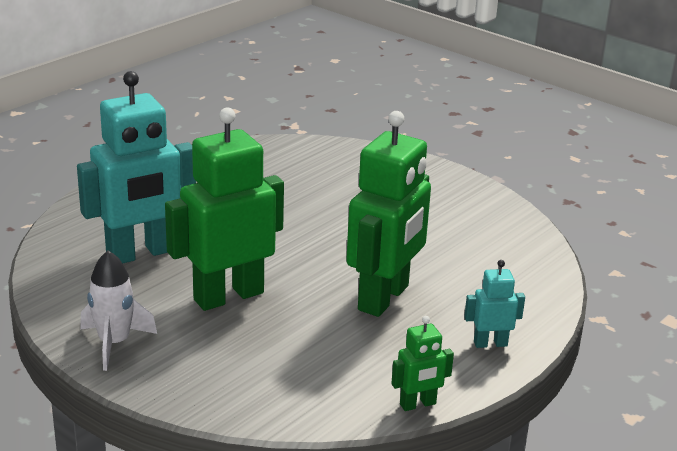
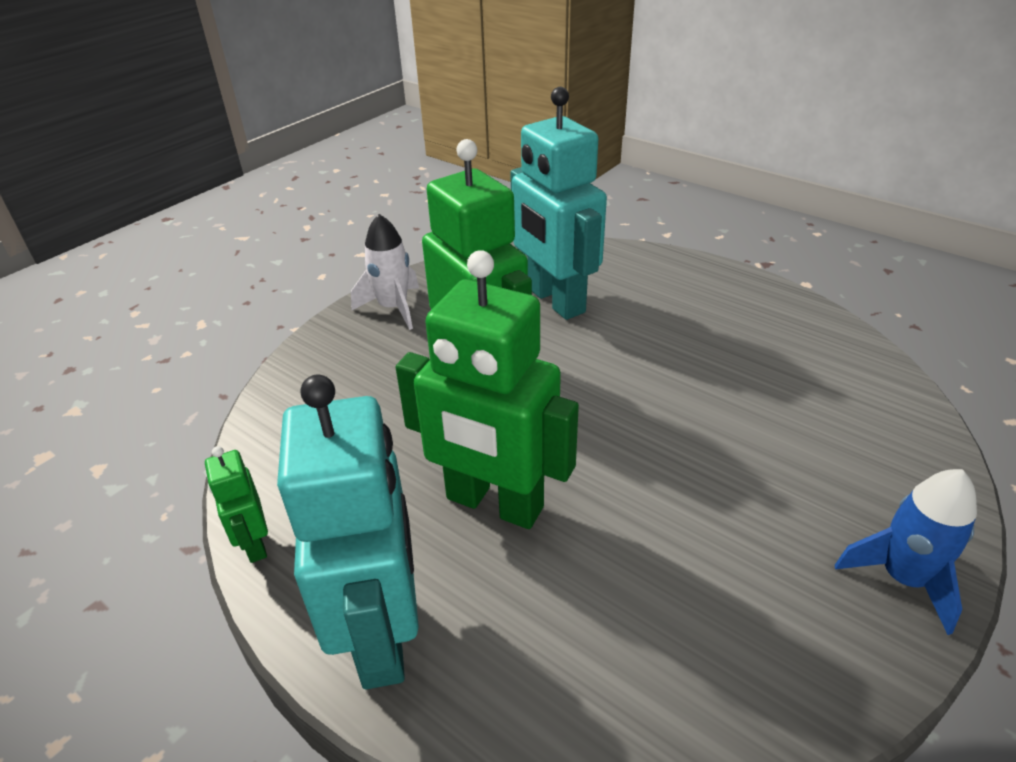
camera: 90 degrees right, 10 degrees up
(443, 179) = (902, 578): none -> blue rocket
(490, 343) = (383, 635): turquoise robot -> turquoise robot, size x2.18

